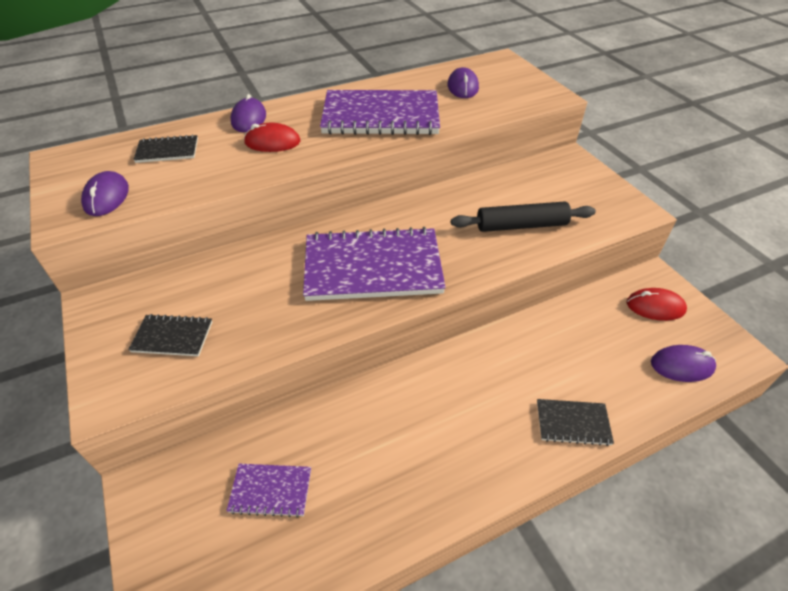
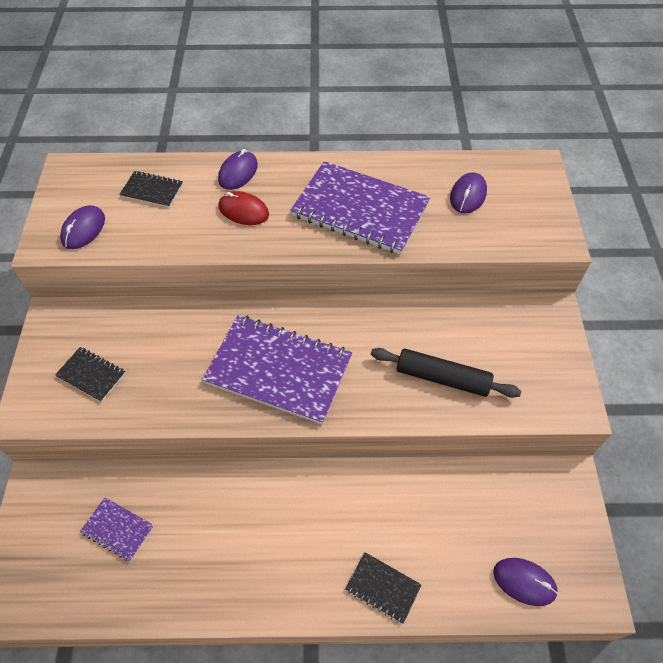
camera: 25 degrees right, 10 degrees up
(655, 307) = (544, 510): red mouse -> none

